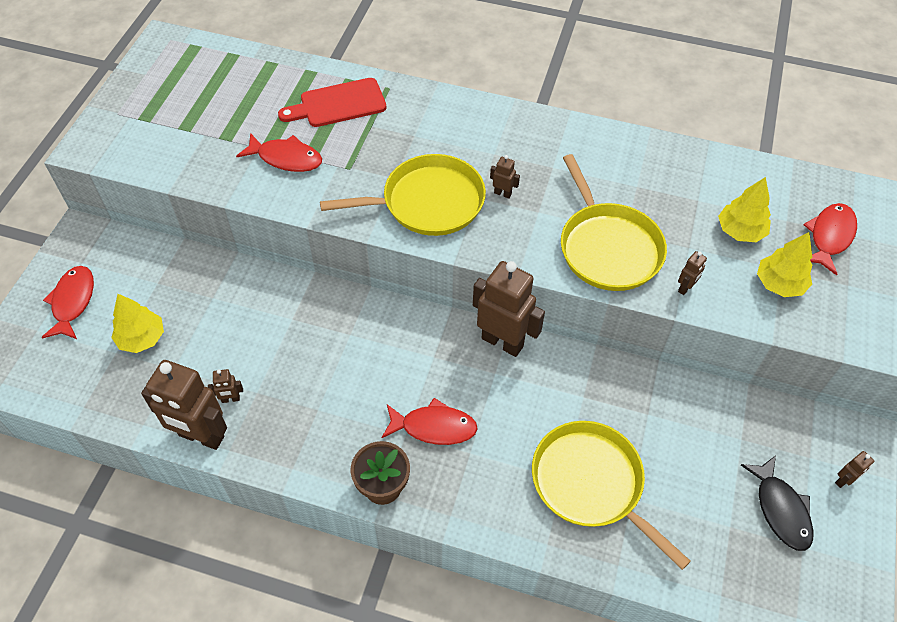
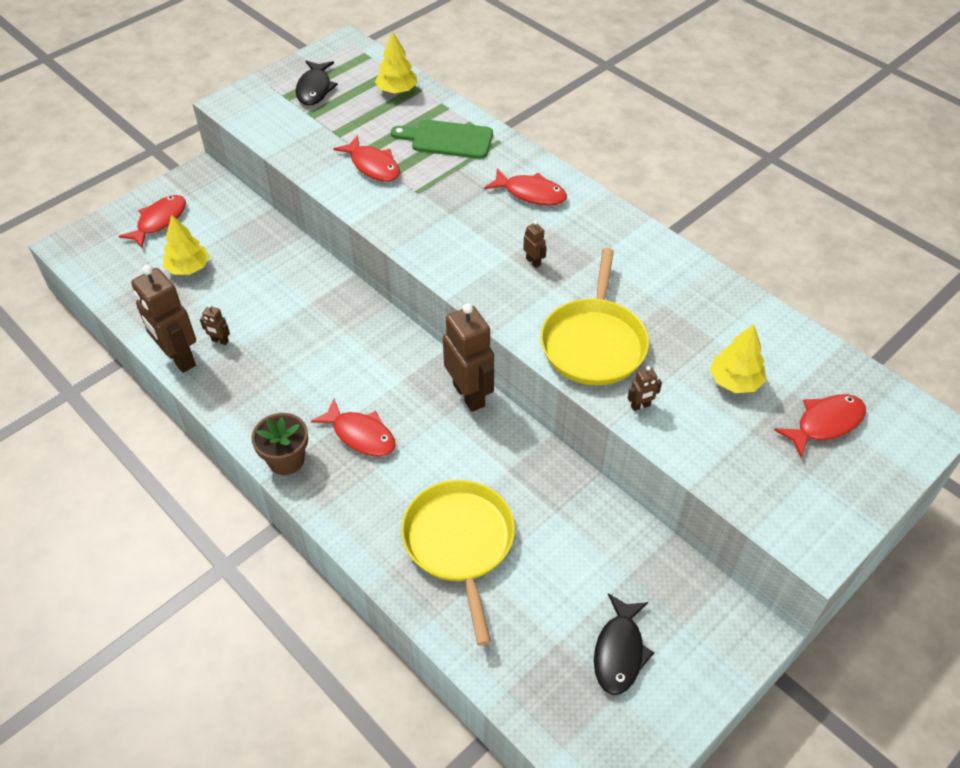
camera: 30 degrees right, 5 degrees down
(167, 100) = (315, 89): none -> black fish
(338, 104) = (447, 139): red cutting board -> green cutting board
(427, 202) = (462, 243): yellow pan -> none
(453, 128) = (531, 193): none -> red fish
(779, 284) = (737, 441): yellow tree -> yellow tree (397, 90)
(843, 480) = (703, 659): brown robot -> none

